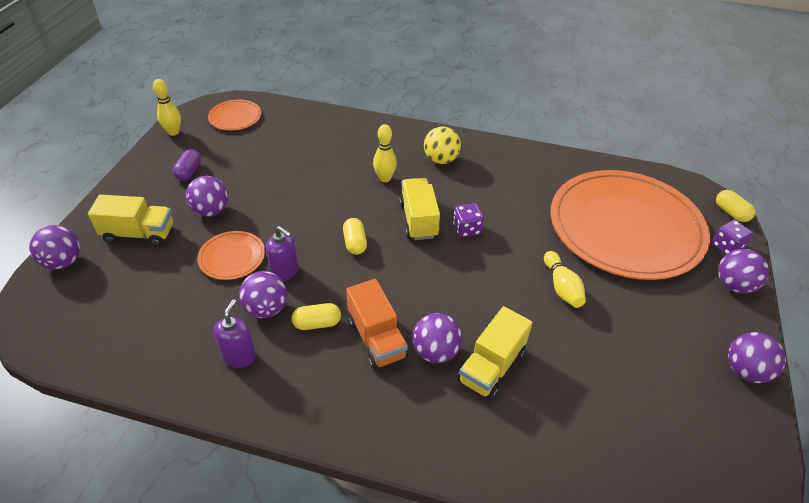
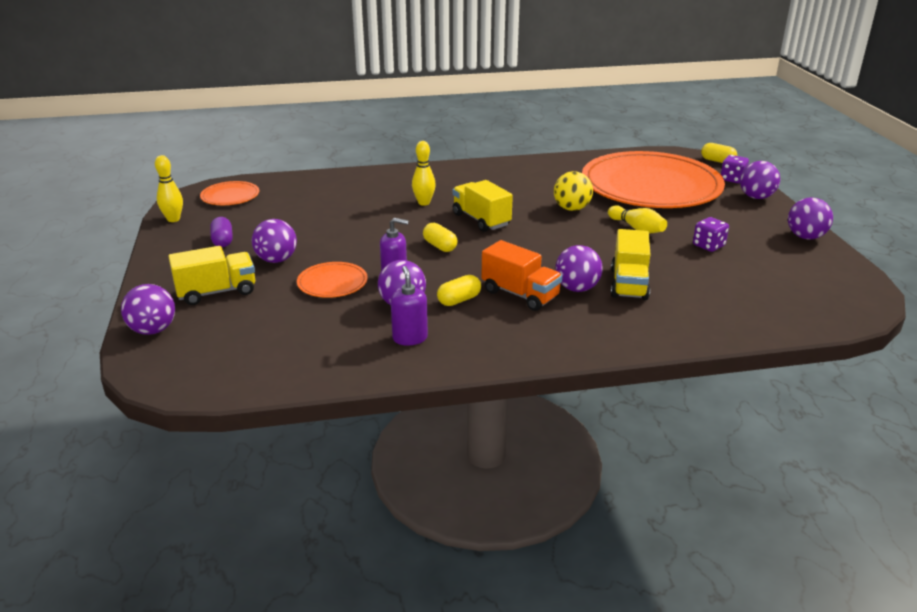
camera: 25 degrees left, 15 degrees down
(441, 160) = (462, 181): yellow ball -> yellow ball (571, 209)
(466, 229) = (528, 216): purple dice -> purple dice (708, 246)

